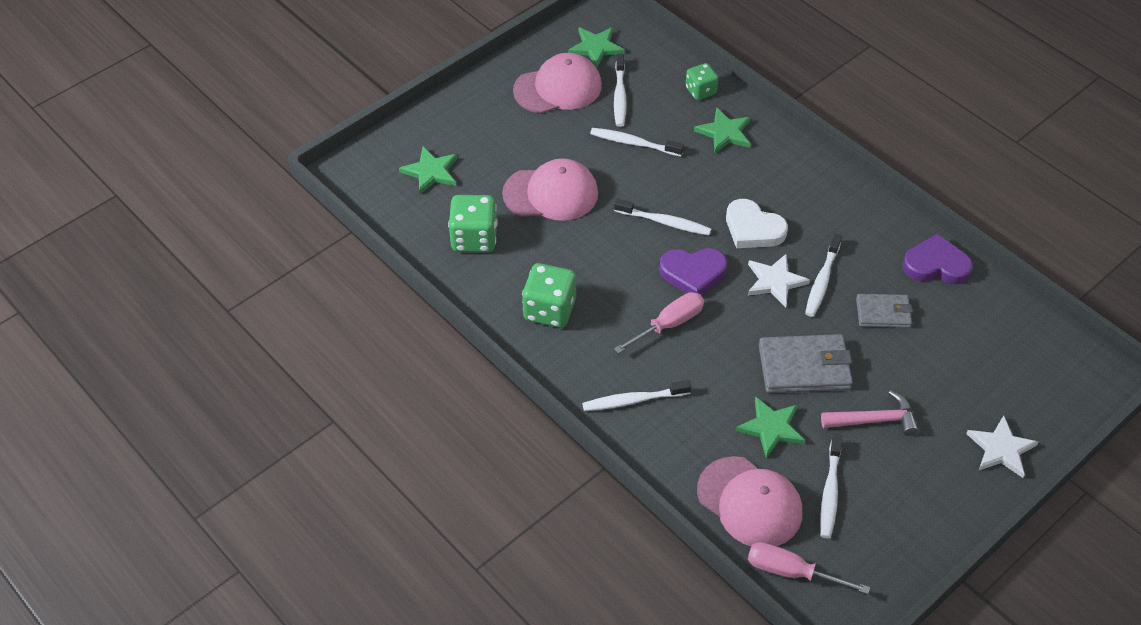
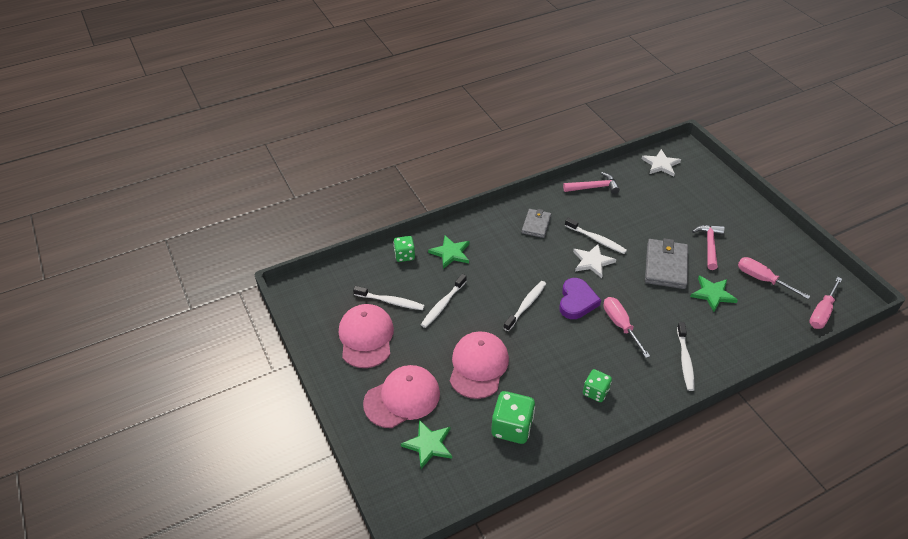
camera: 75 degrees left, 5 degrees down
(549, 310) = (595, 392): green dice -> green dice, size x0.62
(596, 48) = (332, 304): green star -> none
(750, 502) = (770, 319): pink cap -> pink cap (402, 398)
(753, 229) = (544, 261): white heart -> none
(830, 491) = (761, 279): white toothbrush -> pink screwdriver
(883, 313) = (627, 219): grey wallet -> grey wallet (536, 224)
(936, 265) = (594, 187): purple heart -> pink hammer
(1001, 449) = (732, 200): white star -> white star (661, 164)

